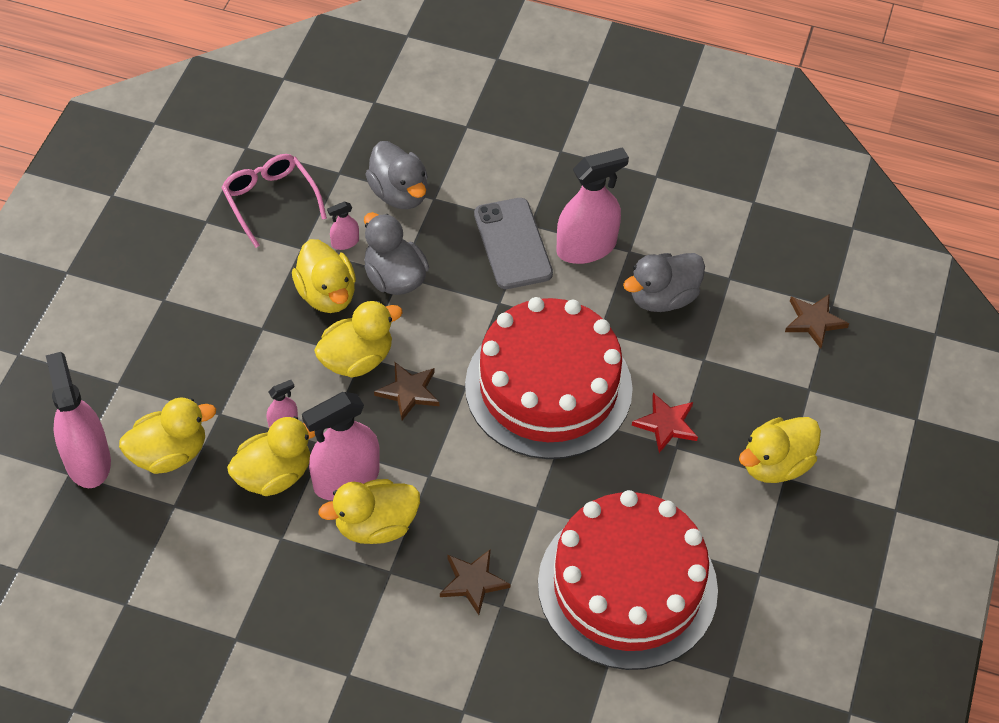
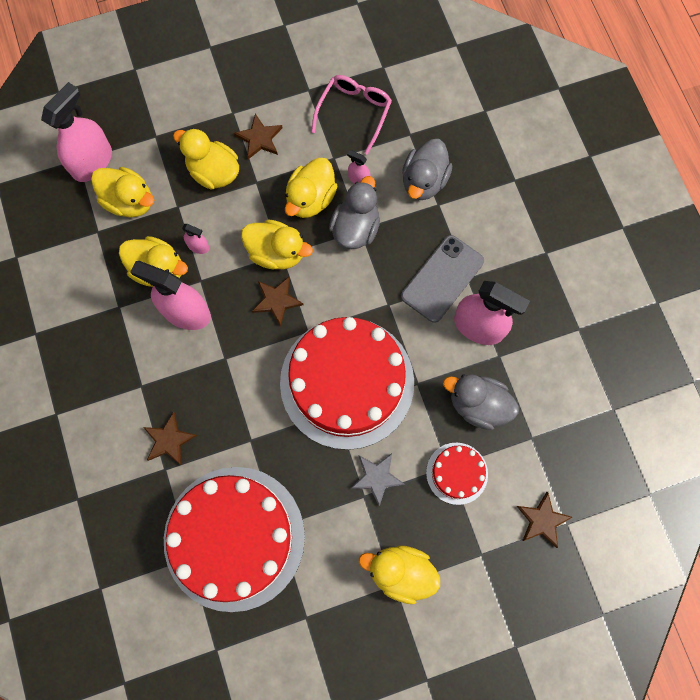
camera: 55 degrees right, 20 degrees up
(217, 295) = (259, 138): none -> brown star
(375, 525) = (166, 353): yellow duck -> yellow duck (213, 172)
(666, 424) = (377, 477): red star -> grey star
(715, 357) = (457, 473): none -> red cake

